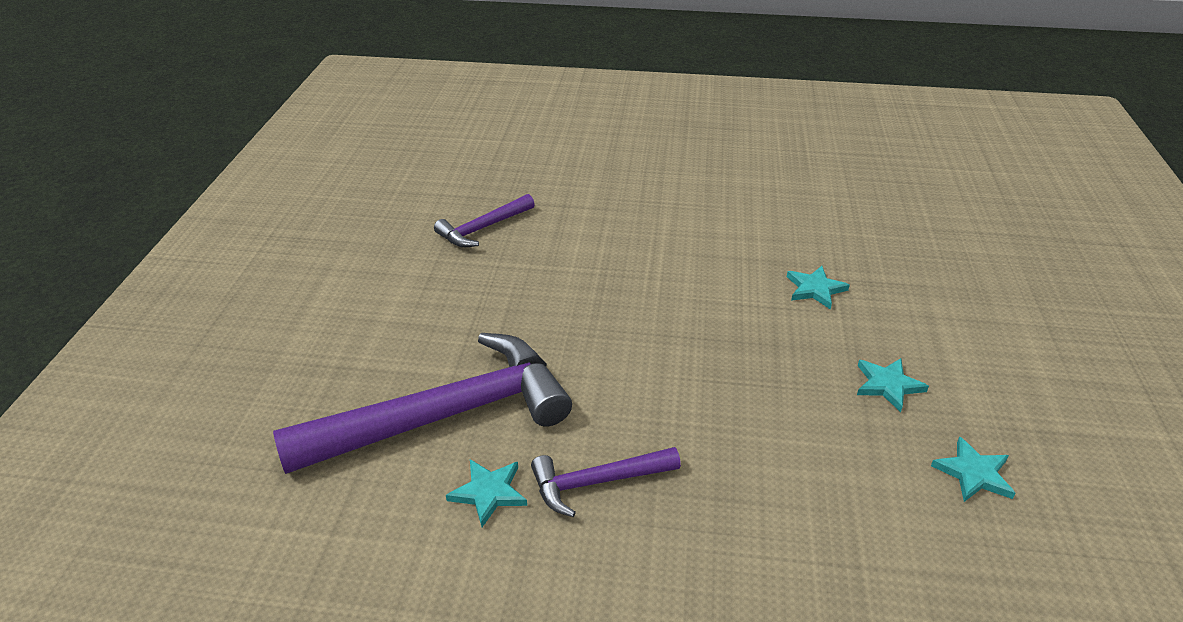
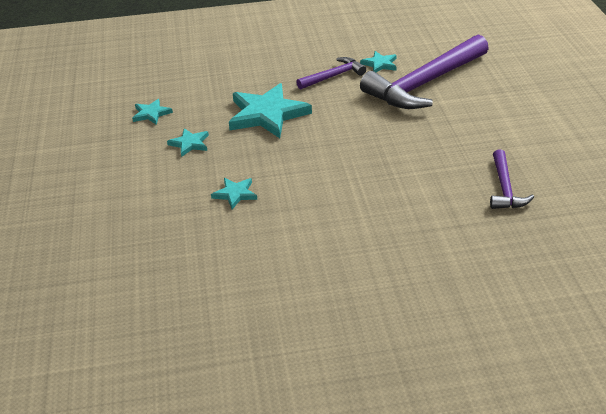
camera: 165 degrees right, 0 degrees up
(483, 228) = (505, 188): purple hammer -> purple hammer turned 150 degrees clockwise
(750, 415) = (267, 114): none -> turquoise star

